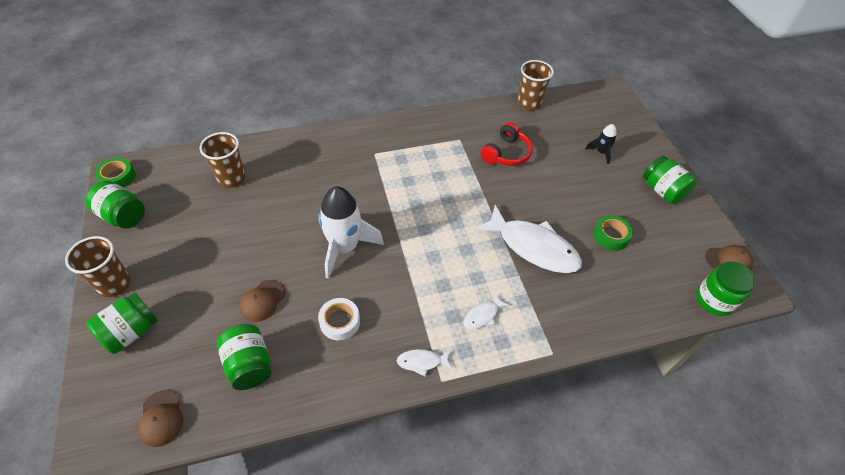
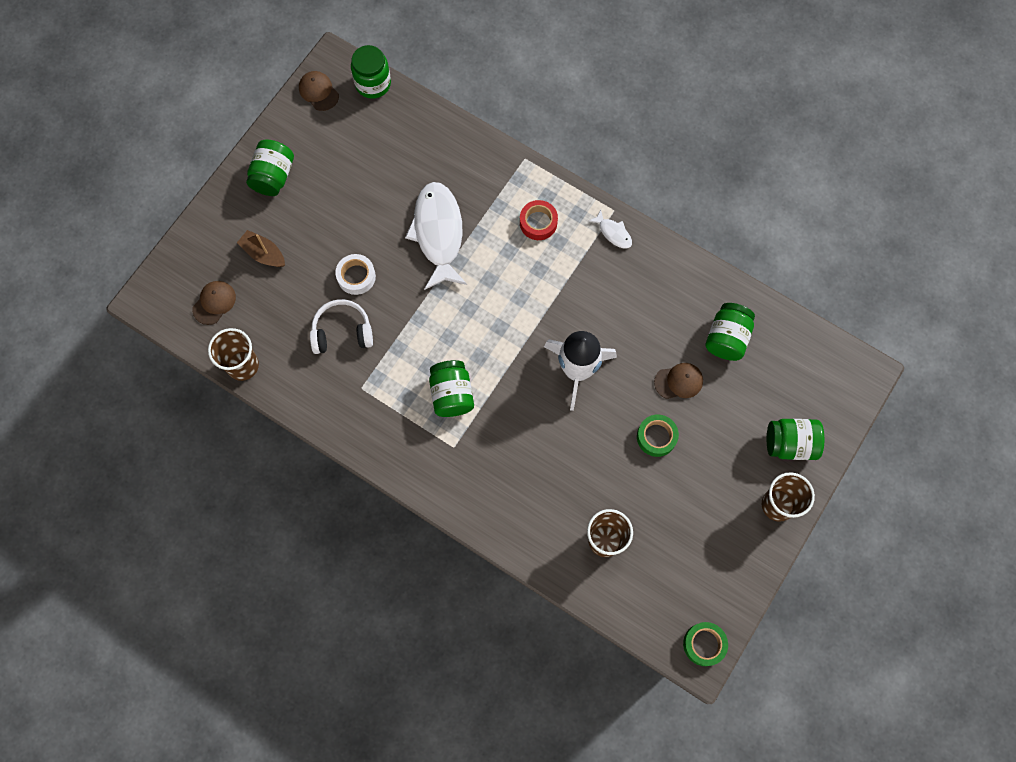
camera: 130 degrees left, 20 degrees up
(123, 216) = (728, 582): green jar -> green jar (452, 394)
(161, 418) = (809, 353): brown cap -> brown cap (214, 303)
(340, 322) = (639, 312): white tape -> white tape (356, 276)
(483, 315) = (538, 223): white fish -> red tape
(506, 153) = (342, 332): red headphones -> white headphones
(601, 152) = (263, 253): black rocket -> brown boat
(611, 236) = (370, 185): green tape -> green tape (656, 437)

